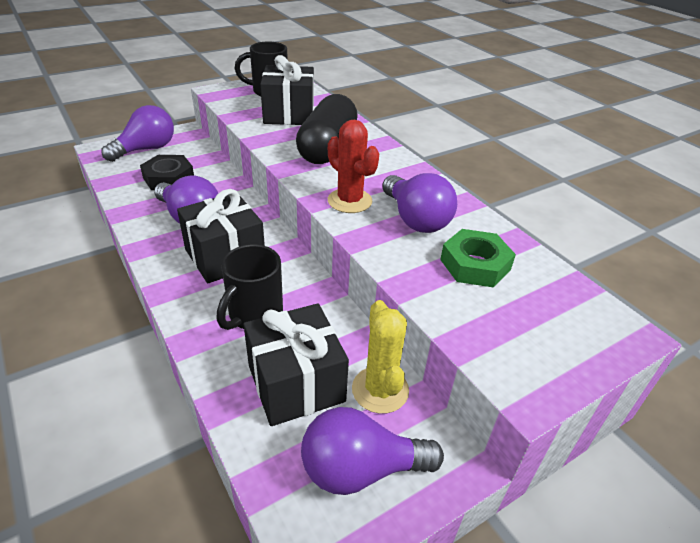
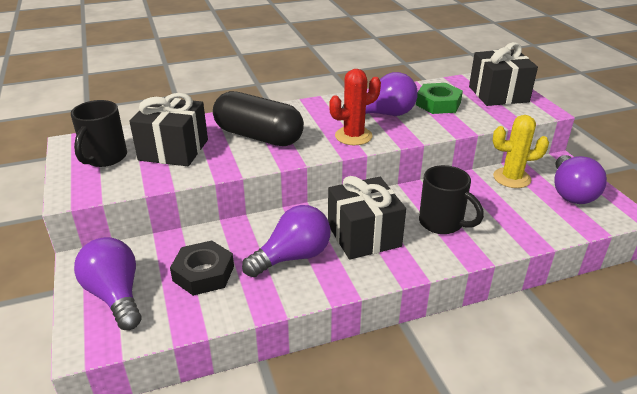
camera: 75 degrees left, 5 degrees down
(296, 383) = (510, 209): black gift -> black gift (498, 94)

